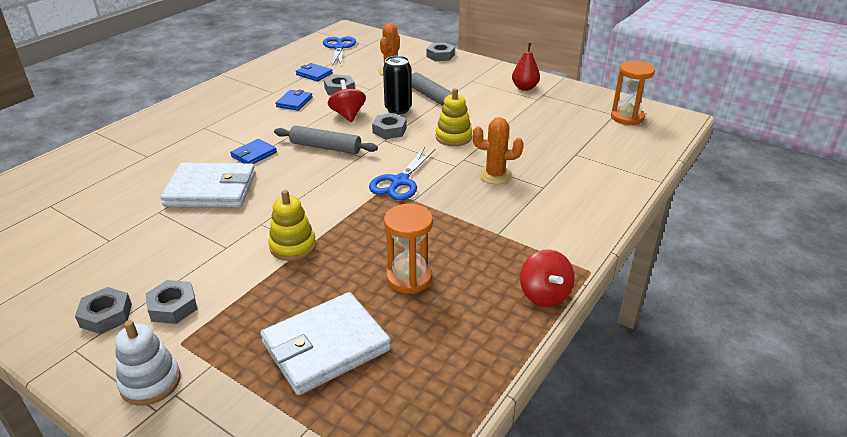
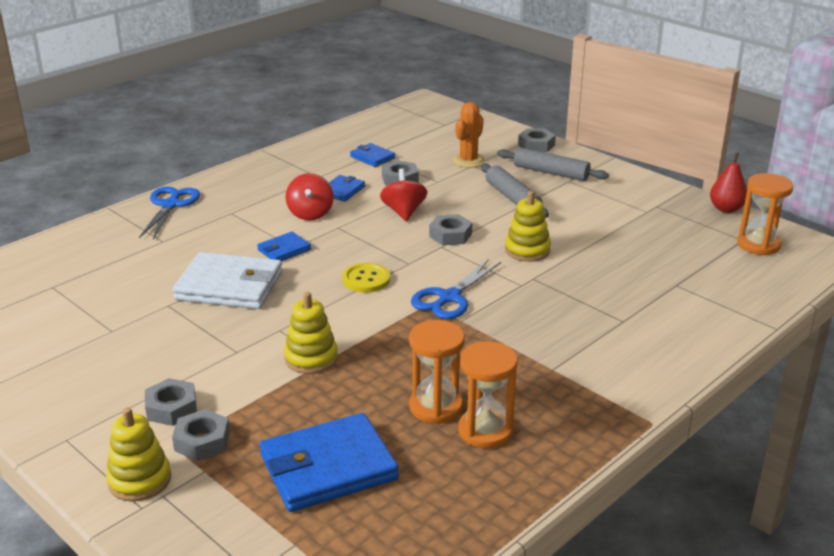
camera: 10 degrees right, 5 degrees down
(106, 315) = (101, 409): grey nut -> grey nut (202, 441)
(150, 382) = (139, 480): white stacking toy -> yellow stacking toy
(325, 147) = (369, 249): grey rolling pin -> grey rolling pin (551, 172)
(326, 346) = (328, 467): white wallet -> blue wallet
(328, 173) = (366, 279): none -> yellow button
(339, 47) = (410, 125): blue scissors -> blue scissors (170, 205)
(398, 109) = (466, 210): black can -> none
(456, 295) = (485, 431): none -> orange hourglass
(495, 175) = (567, 301): orange cactus -> none
(524, 88) = (635, 195): red pear -> red pear (726, 209)
(544, 295) = (589, 442): red spinning top -> red spinning top (310, 214)

